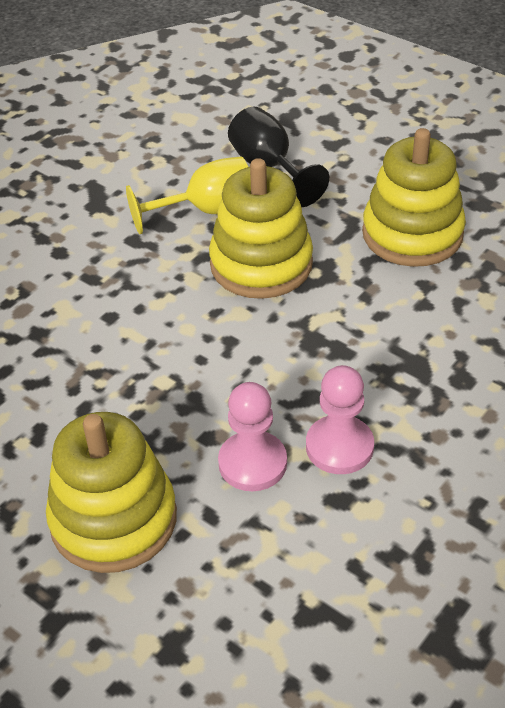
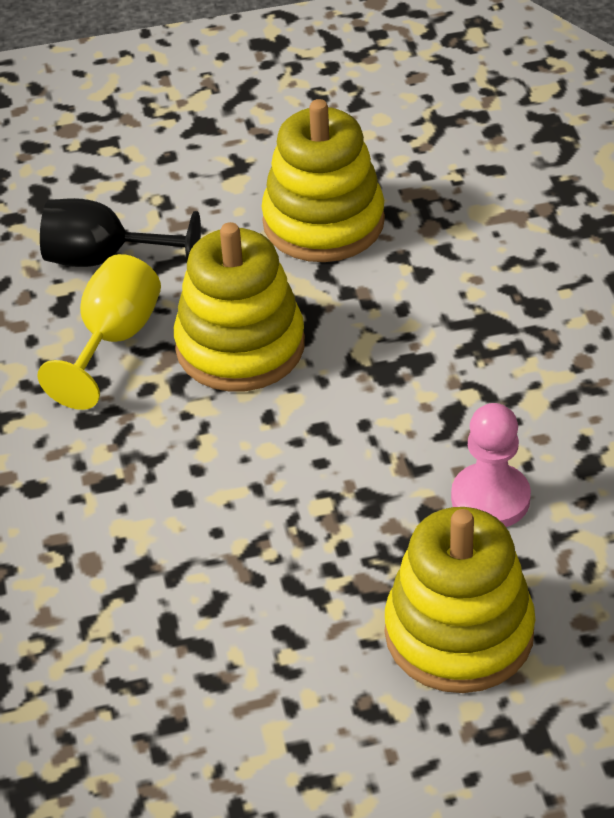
camera: 50 degrees left, 0 degrees up
(339, 447) = (531, 430): pink pawn -> none

